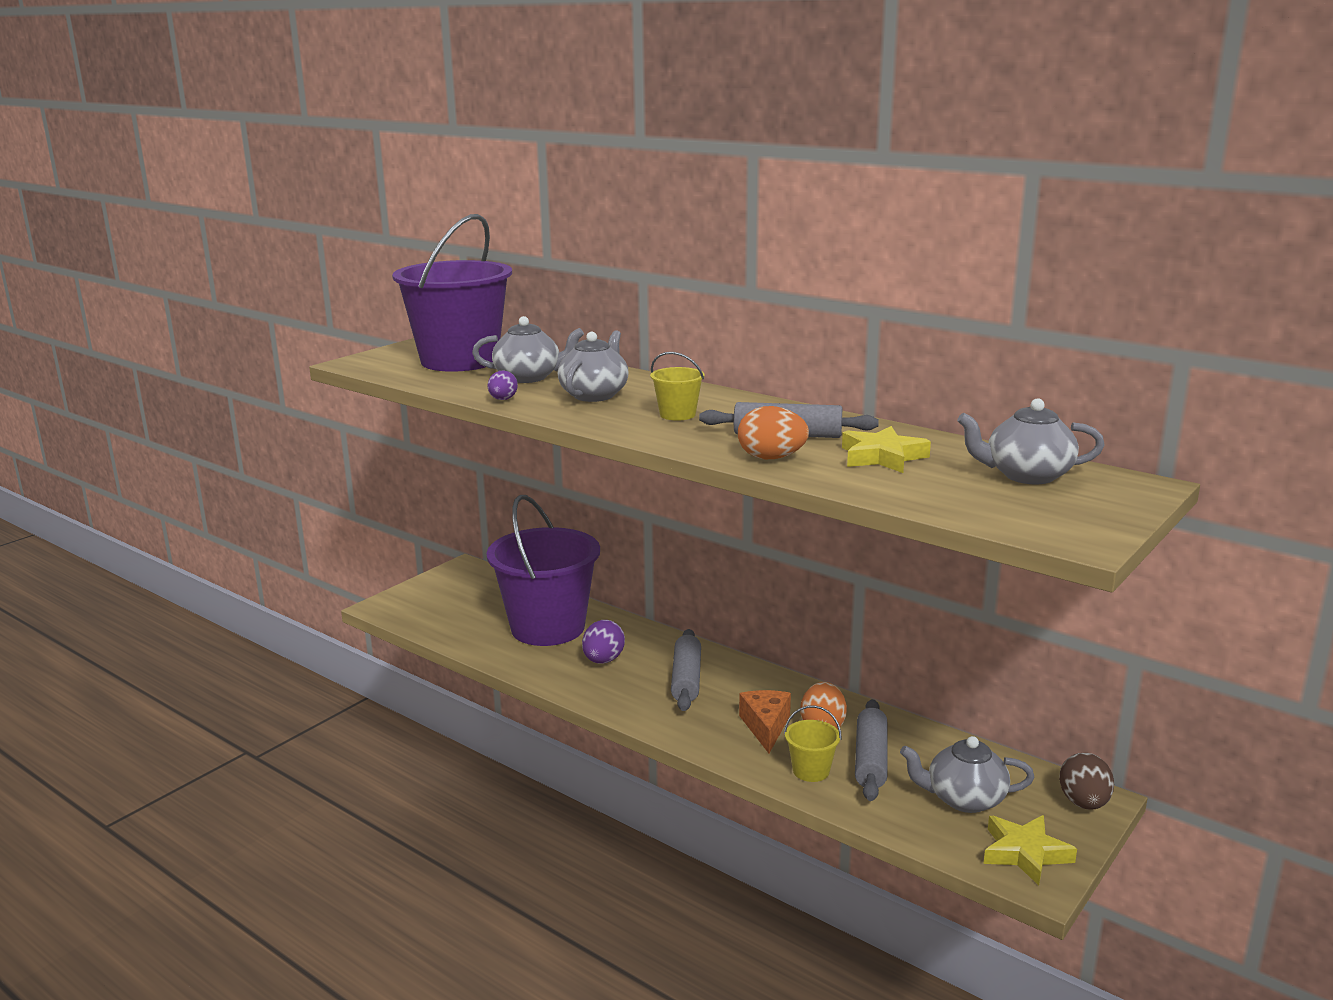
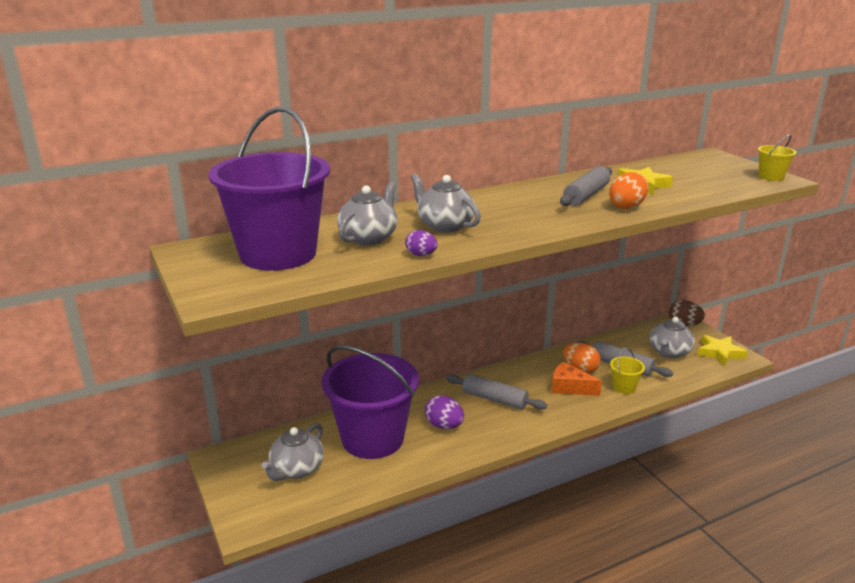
camera: 65 degrees left, 5 degrees up
(677, 414) = (518, 212): yellow bucket -> yellow bucket (771, 177)
(1026, 475) = (688, 167): grey teapot -> grey teapot (296, 469)

